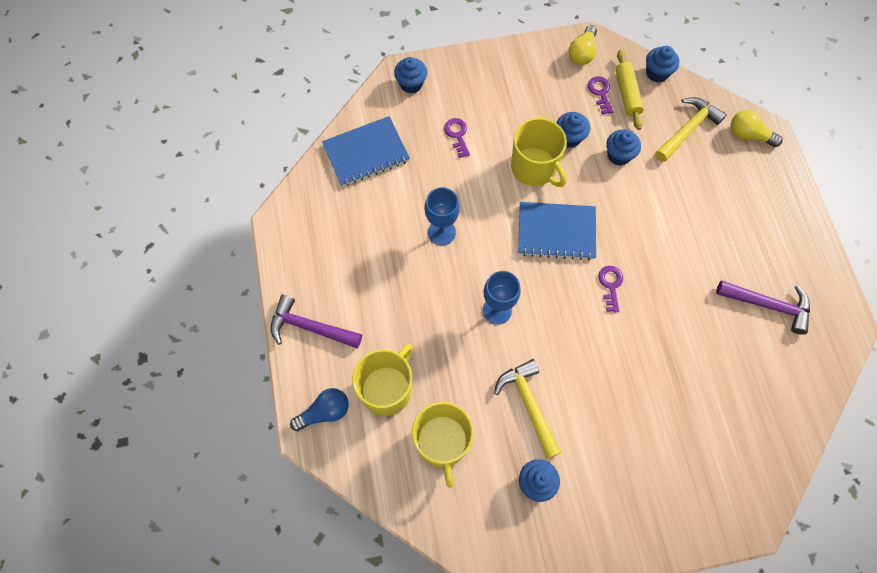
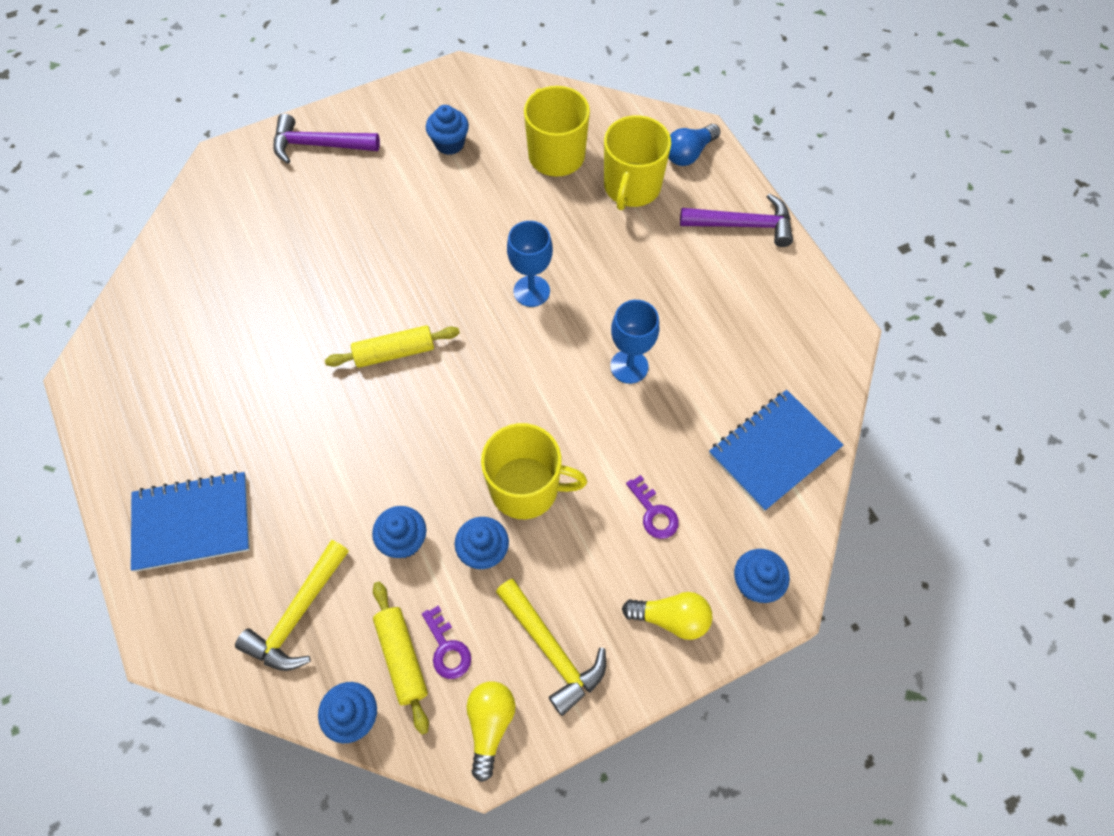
camera: 165 degrees right, 5 degrees down
(529, 404) = (471, 206): yellow hammer -> yellow hammer (551, 650)
(534, 168) = (526, 488): yellow mug -> yellow mug turned 150 degrees clockwise
(556, 232) = (477, 403): blue notebook -> blue notebook (192, 522)
(610, 285) = (394, 352): purple key -> yellow rolling pin
(748, 135) = (198, 630): yellow light bulb -> yellow light bulb (671, 618)
(768, 305) = (187, 375): purple hammer -> purple hammer (319, 145)

